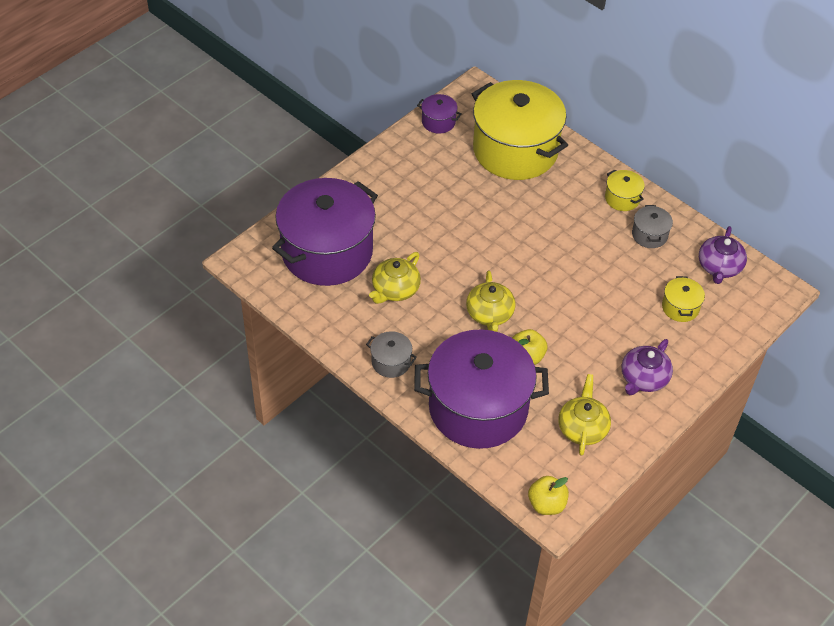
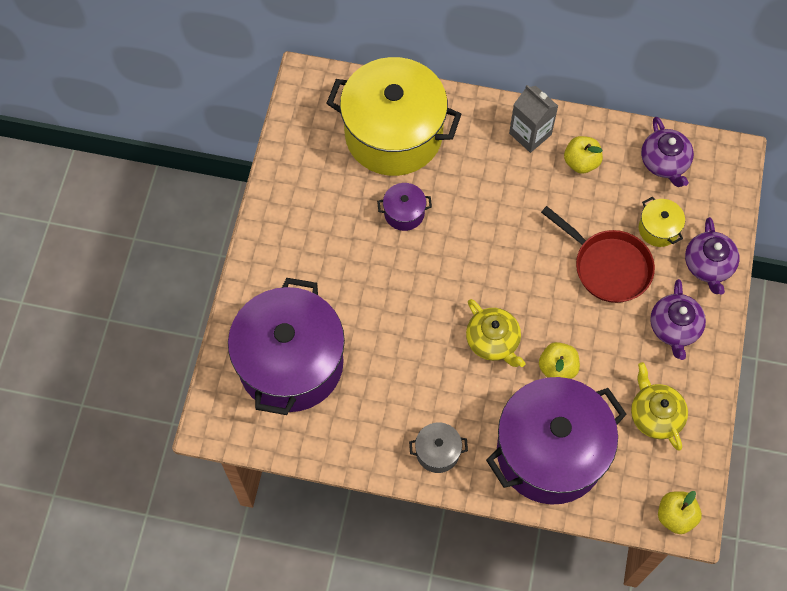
camera: 30 degrees left, 15 degrees up
(395, 289) = (386, 367): yellow teapot -> none
(438, 122) = (296, 142): purple pot -> purple pot (404, 213)
(619, 312) = (608, 266): none -> red pan
(622, 198) = (530, 134): yellow pot -> grey carton
(649, 235) = (581, 162): grey pot -> yellow apple
(704, 351) = (708, 265): none -> purple teapot

